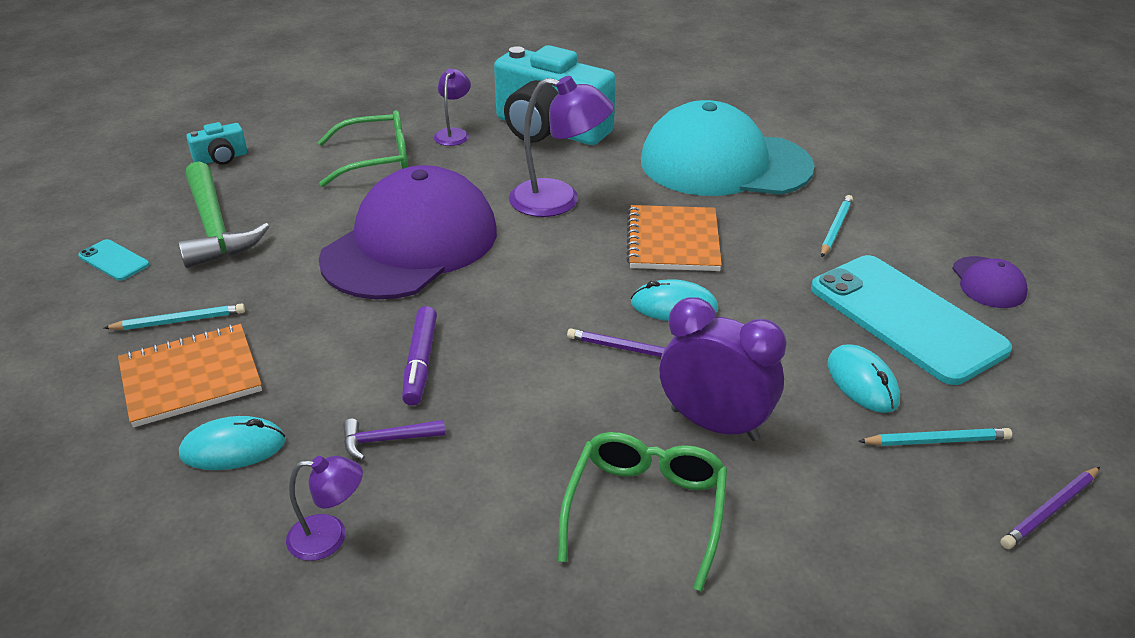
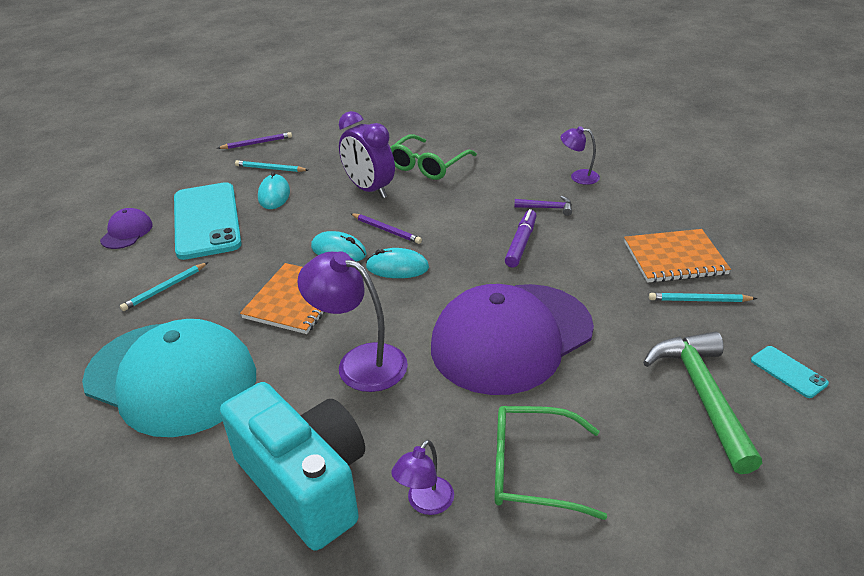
camera: 160 degrees left, 0 degrees up
(221, 158) = (734, 522): turquoise camera -> none
(233, 448) = (635, 217): turquoise mouse -> turquoise mouse (397, 267)

